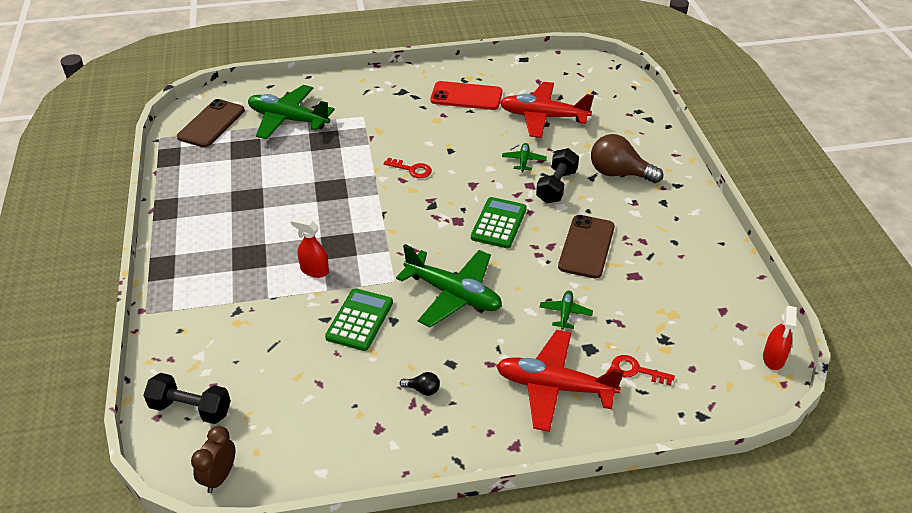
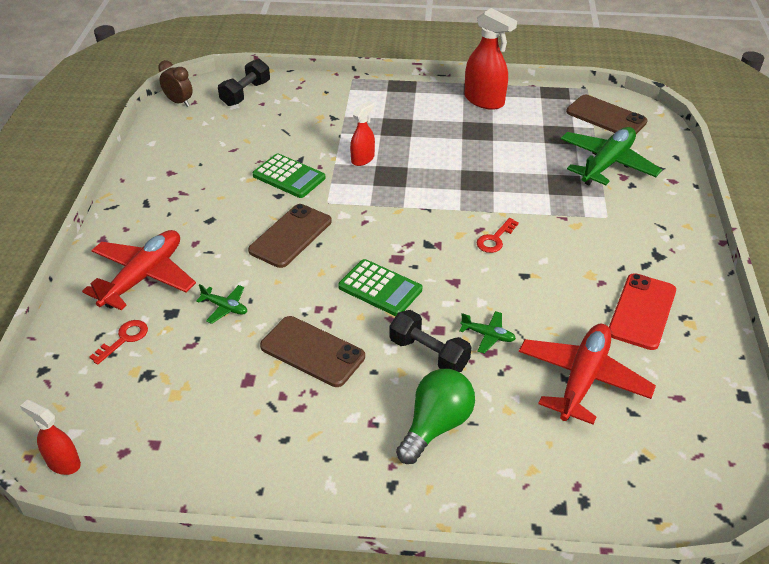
camera: 105 degrees right, 0 degrees up
(189, 201) = (484, 100): none -> red spray bottle
(422, 390) = (192, 200): black light bulb -> none
(453, 294) = (291, 236): green plane -> brown phone
(619, 173) = (436, 425): brown light bulb -> green light bulb

